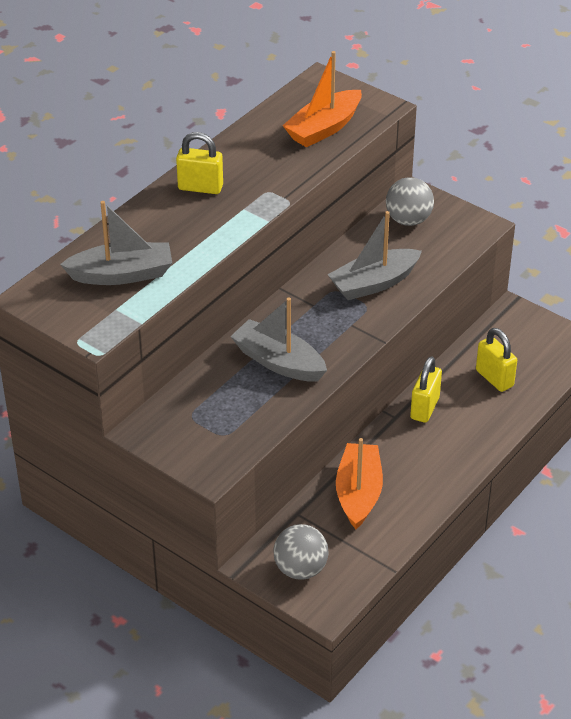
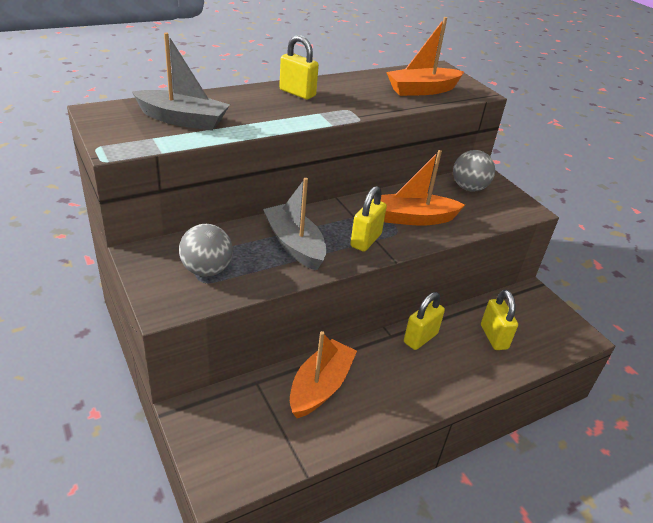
camera: 20 degrees right, 5 degrees down
(300, 569) = (222, 434): grey ball -> grey ball (207, 270)
(342, 329) = (365, 240): none -> yellow padlock
(374, 283) = (414, 218): grey boat -> orange boat

